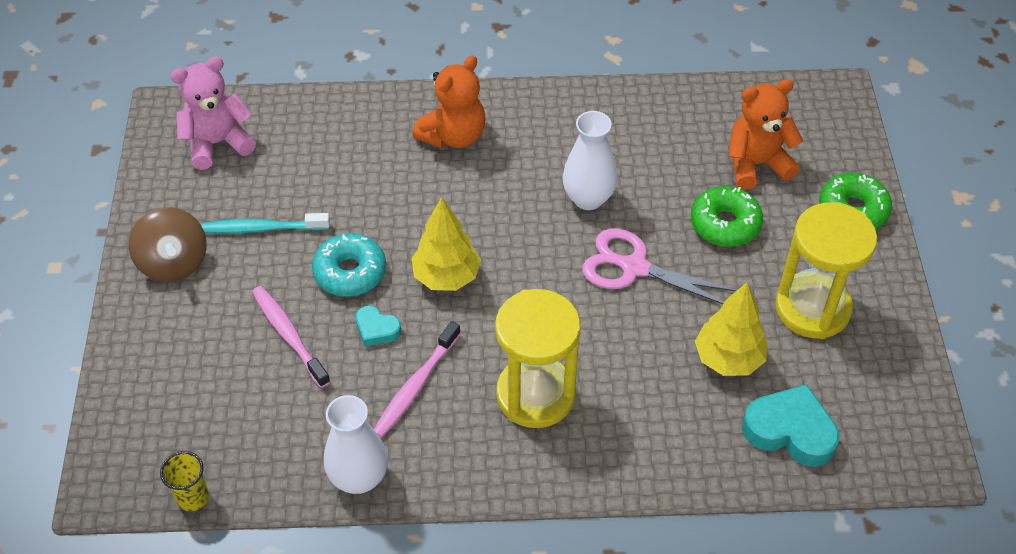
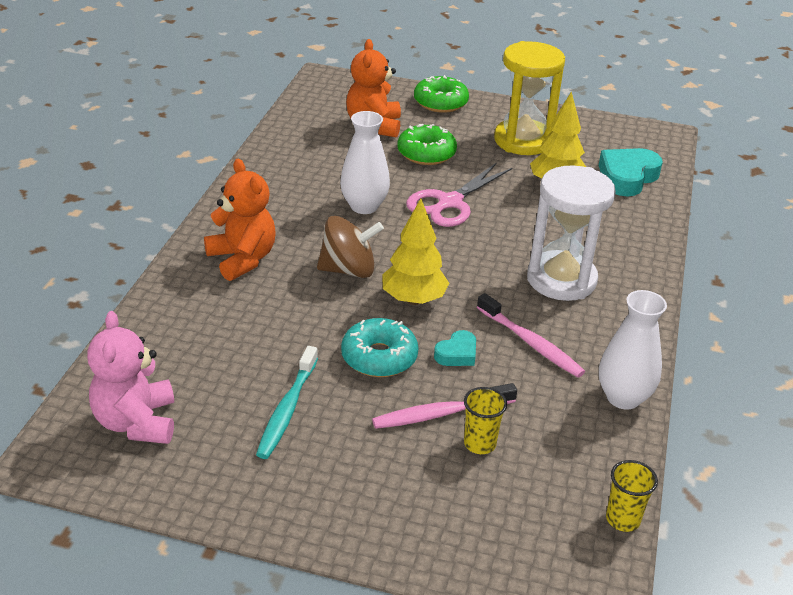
camera: 75 degrees left, 15 degrees down
(174, 262) = (299, 488): brown spinning top -> brown spinning top (348, 270)
(258, 372) = (479, 444): none -> yellow cup
(535, 395) = (561, 280): yellow hourglass -> white hourglass

